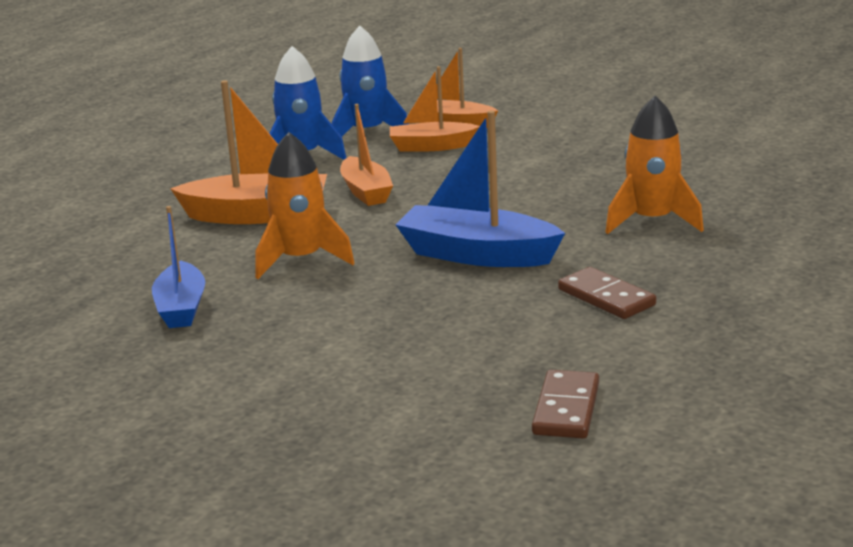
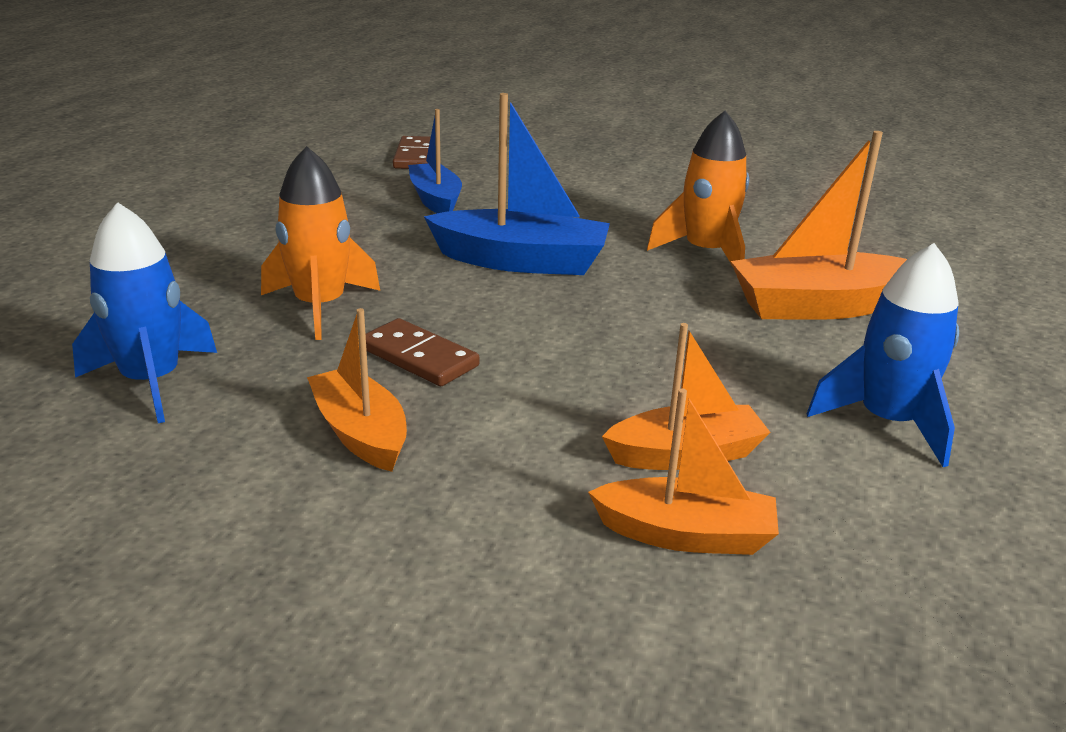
camera: 165 degrees right, 5 degrees up
(181, 308) = (767, 209): blue boat -> blue boat (435, 200)
(366, 192) = (715, 346): orange boat -> orange boat (361, 433)
(367, 132) = (839, 498): blue rocket -> blue rocket (151, 382)
(606, 297) = (383, 223): brown domino -> brown domino (419, 357)

